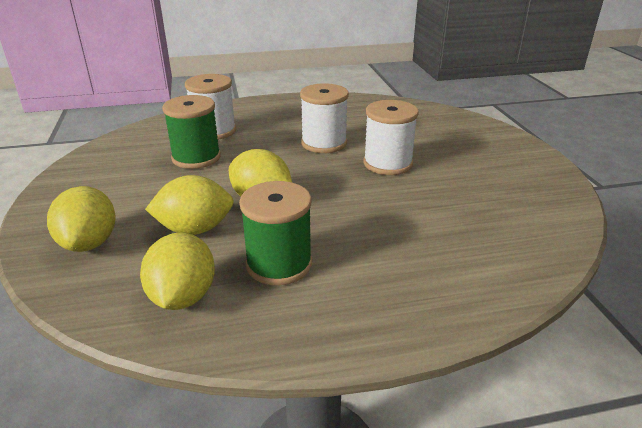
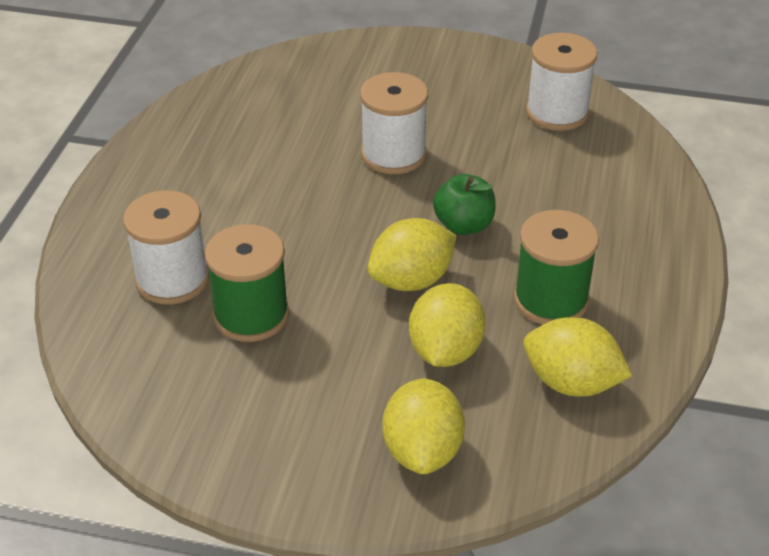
camera: 65 degrees left, 10 degrees up
(89, 243) = (422, 450): yellow lemon -> yellow lemon turned 75 degrees clockwise
(324, 143) = (299, 186): white spool -> white spool (557, 112)
(337, 206) = (464, 225): none -> green apple

